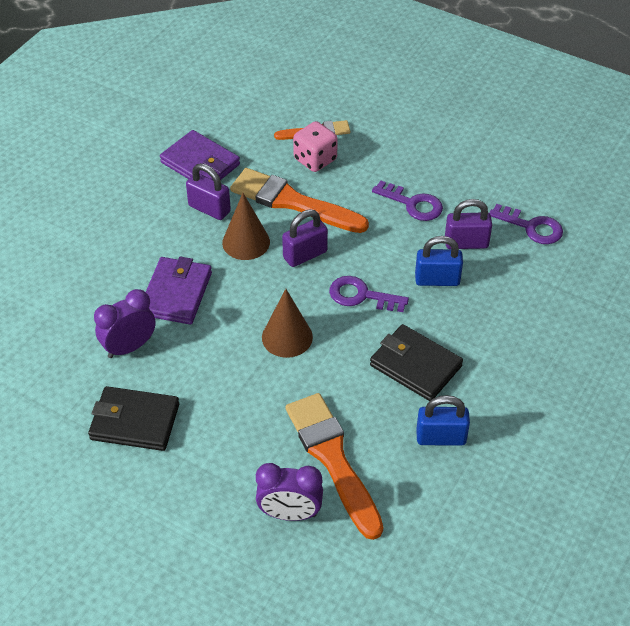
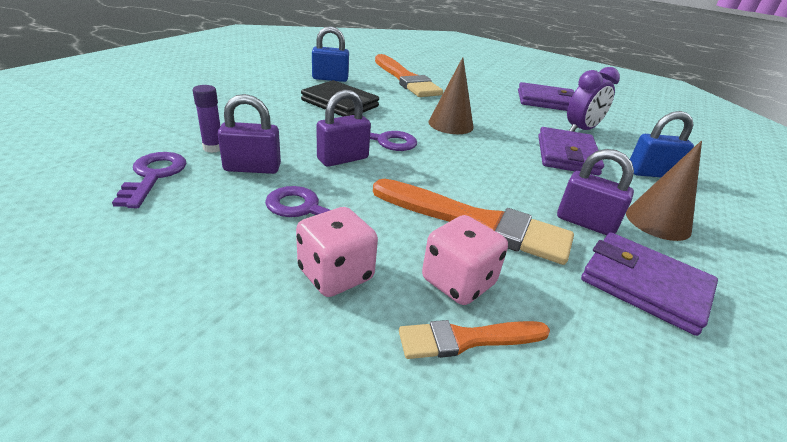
camera: 175 degrees right, 15 degrees down
(135, 421) = (546, 101): black wallet -> purple wallet
(246, 242) = (519, 187): brown cone -> brown cone (658, 221)
(290, 513) = (430, 69): purple clock -> none
(305, 255) = (447, 172): purple padlock -> purple padlock (343, 159)
(385, 160) = (336, 275): none -> pink dice
(437, 280) = (301, 144): blue padlock -> blue padlock (651, 173)
(509, 265) = (213, 148): none -> purple glue stick
(532, 227) = (154, 176): purple key -> purple key turned 60 degrees clockwise

